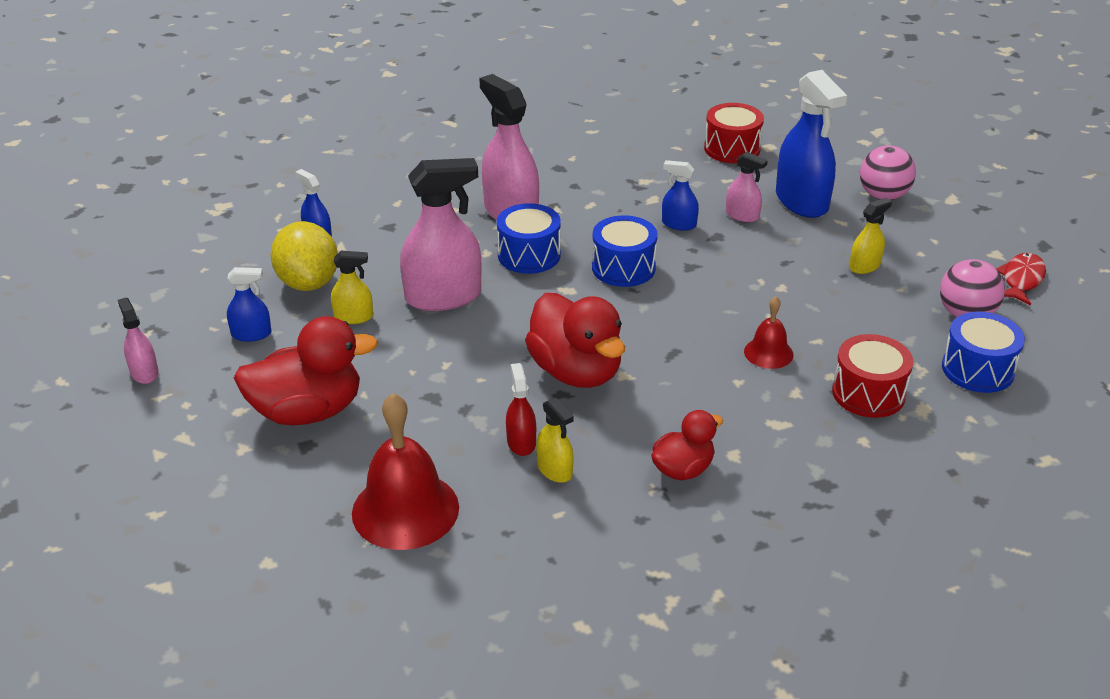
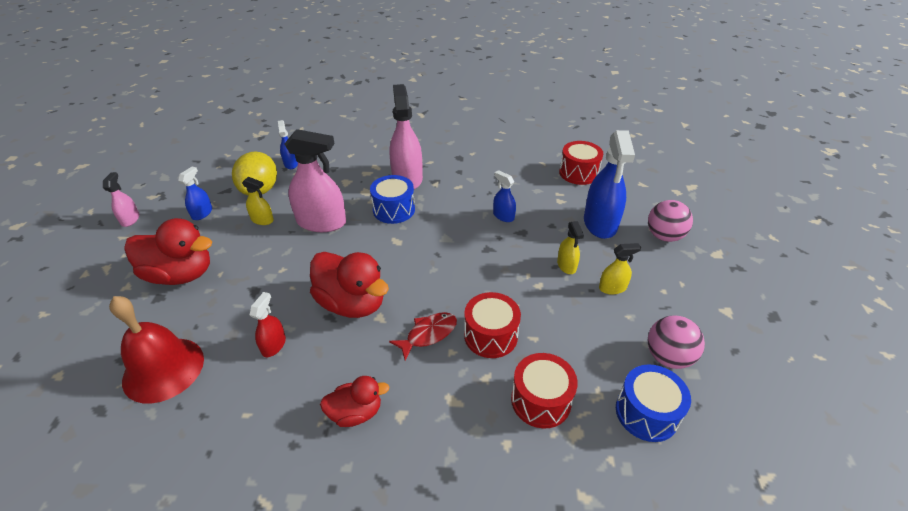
camera: 25 degrees right, 5 degrees up
(251, 334) = (202, 213): blue spray bottle -> blue spray bottle turned 90 degrees counterclockwise
(555, 470) = (274, 376): yellow spray bottle -> yellow spray bottle (566, 265)
(576, 372) = (352, 303): red duck -> red duck turned 45 degrees counterclockwise
(623, 268) = (443, 236): blue drum -> none
(742, 215) = (550, 222): pink spray bottle -> none
(768, 353) = (490, 335): red bell -> red drum
(1021, 280) = (735, 341): red fish -> red fish (428, 334)

